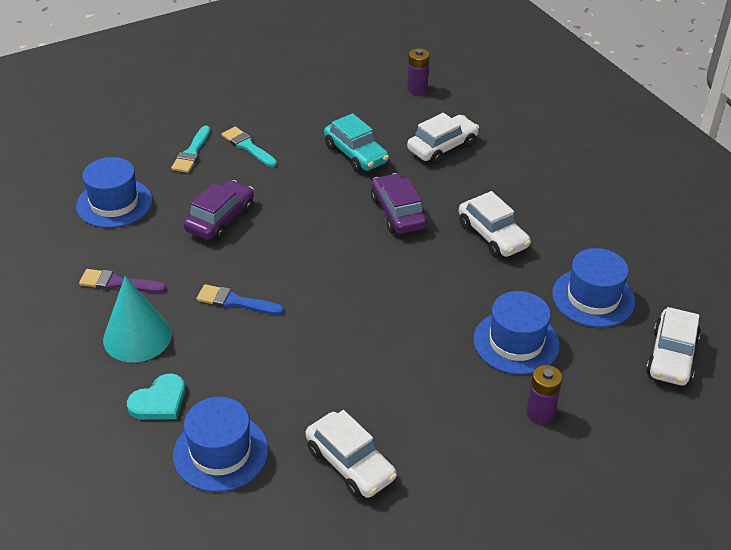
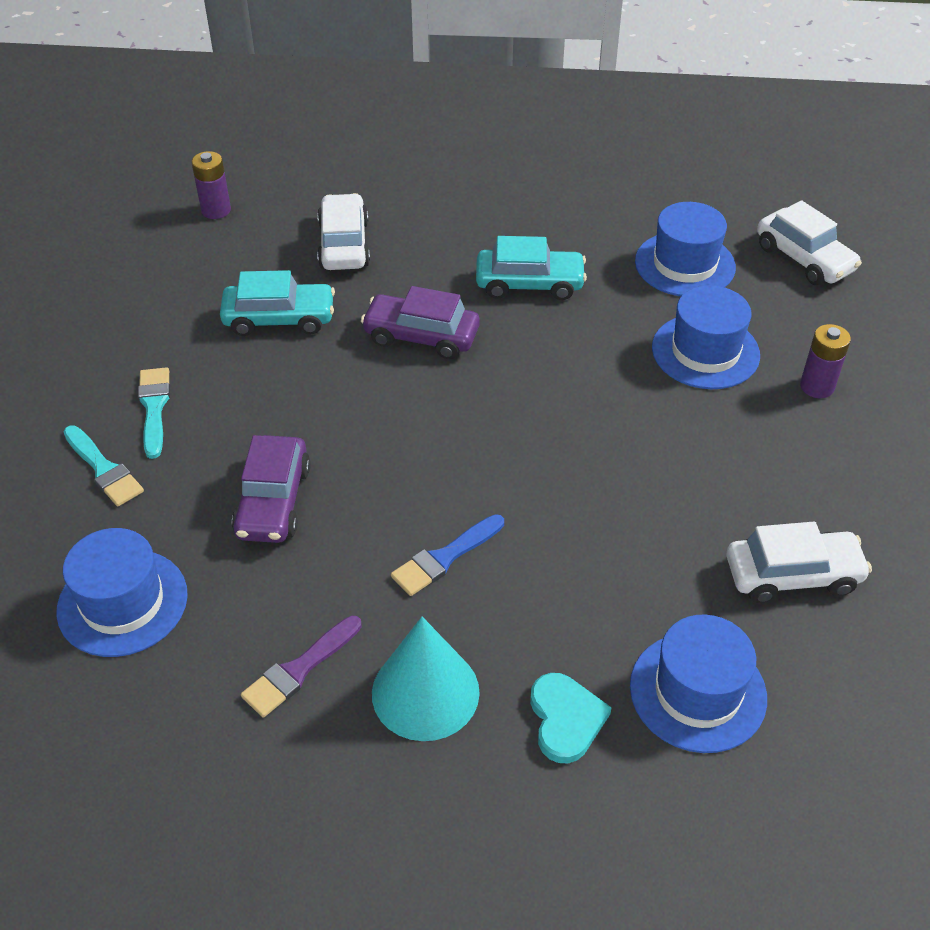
camera: 55 degrees left, 5 degrees up
(220, 219) = (273, 501): purple car -> purple car turned 150 degrees counterclockwise
(247, 146) = (154, 408): turquoise brush -> turquoise brush turned 90 degrees clockwise
(492, 235) = (529, 284): white car -> turquoise car

